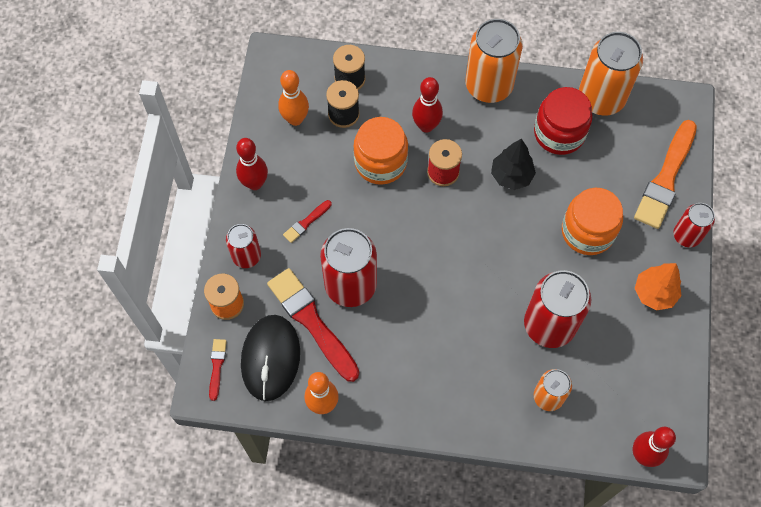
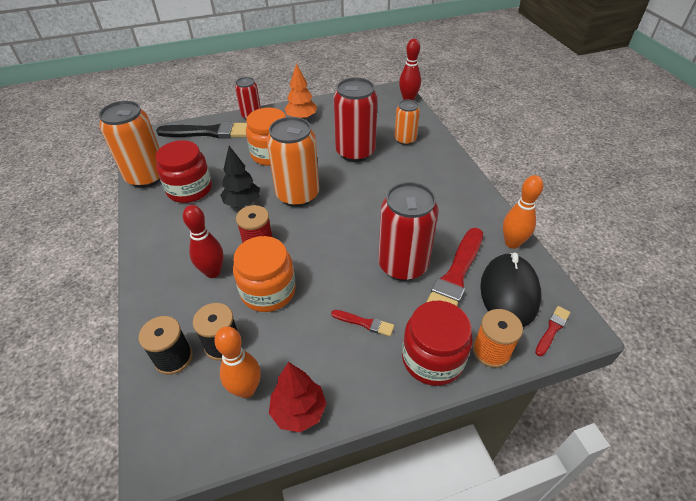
camera: 115 degrees left, 20 degrees down
(217, 366) = (552, 329): red brush -> red brush turned 150 degrees clockwise
(246, 256) = (432, 358): red can -> red jar
(255, 183) = (347, 392): red bowling pin -> none
(259, 146) = (299, 411): none -> red tree
(270, 358) = (509, 292): black mouse -> black mouse turned 60 degrees counterclockwise
(489, 85) = (152, 244): orange can -> orange can (297, 195)
(665, 178) = (210, 132): orange brush -> black brush

